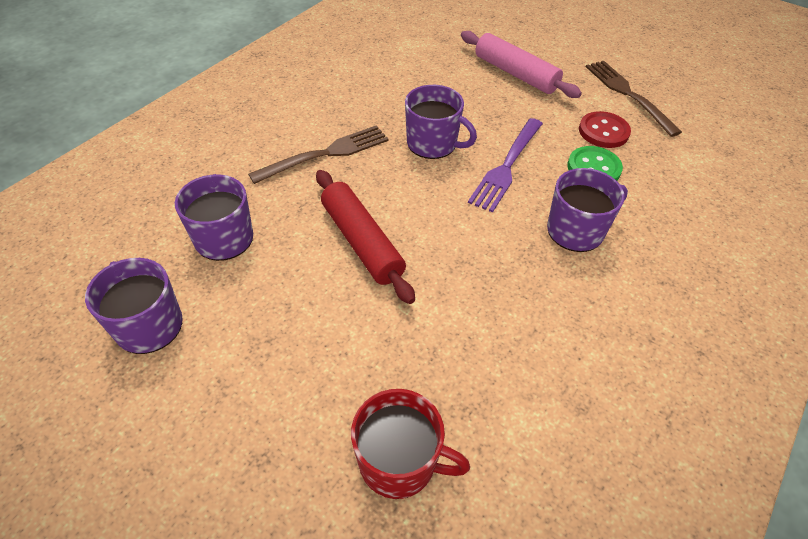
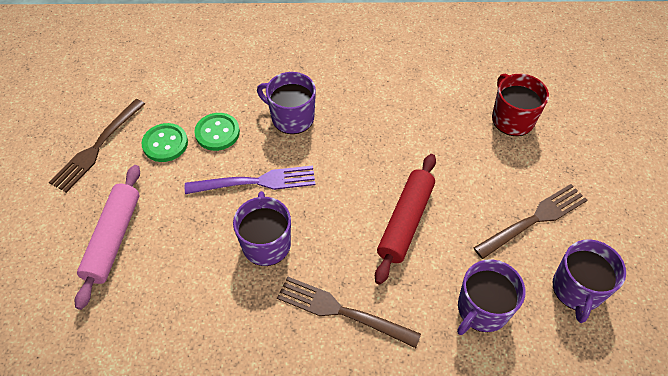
camera: 125 degrees left, 5 degrees up
(249, 353) = (534, 220): none -> brown fork
(603, 131) = (165, 144): red button -> green button

